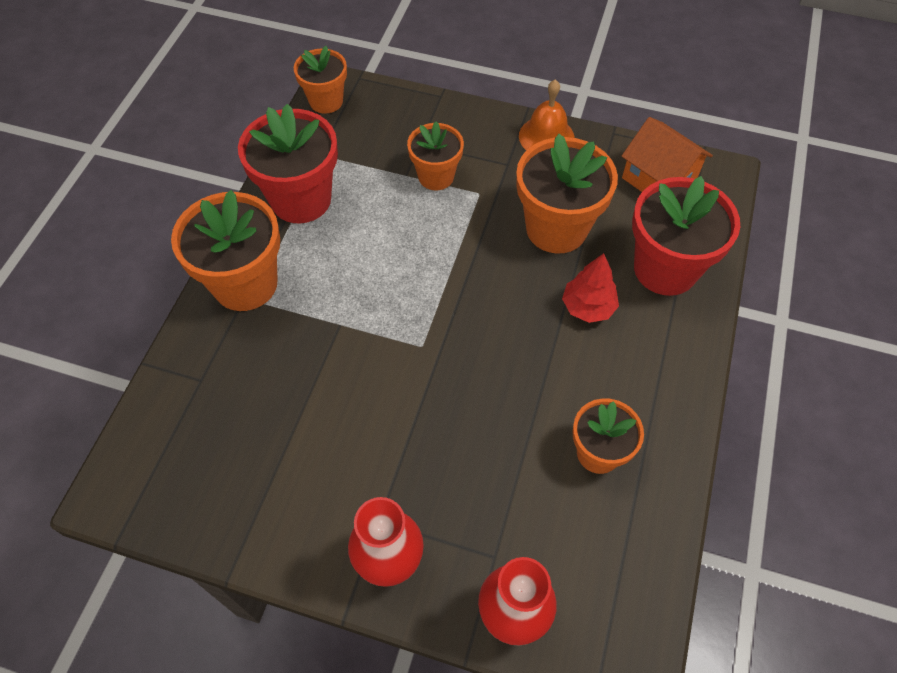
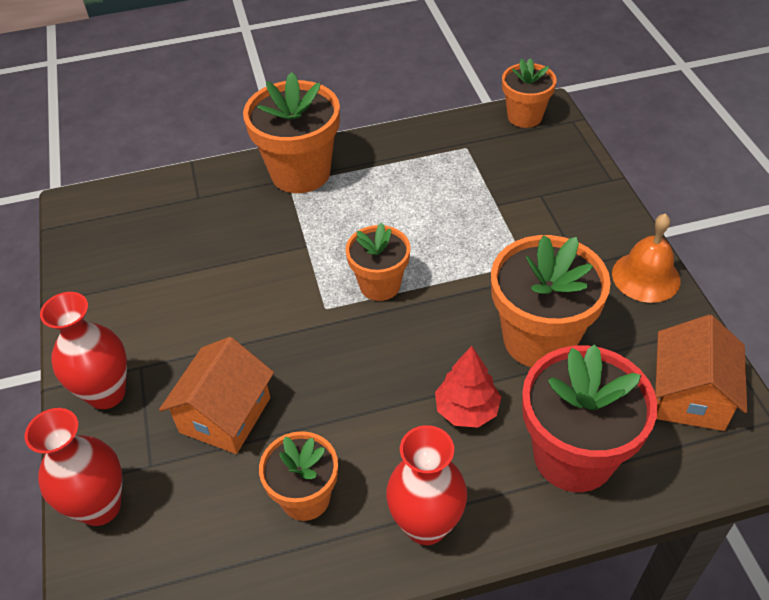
camera: 60 degrees right, 10 degrees down
(301, 199) = (408, 158): red flower pot -> none
(436, 176) = (514, 224): orange flower pot -> orange flower pot (380, 285)
(481, 474) = (225, 415): none -> orange house
(668, 386) = (426, 525): none -> red vase

